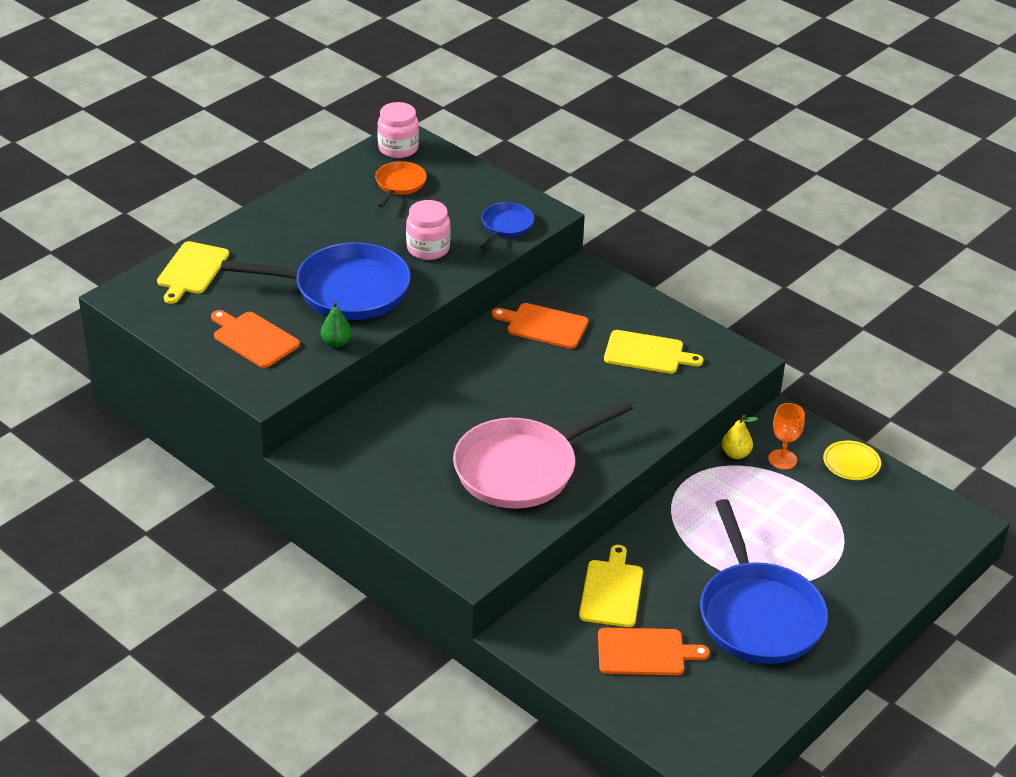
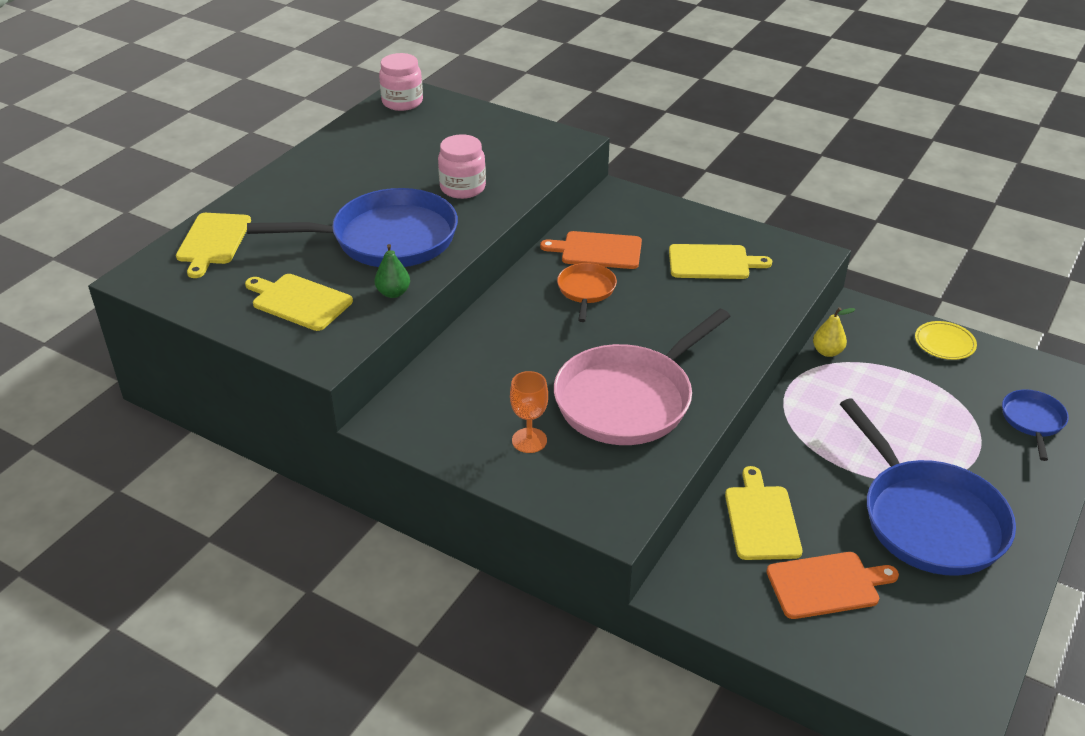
camera: 10 degrees left, 0 degrees up
(254, 338) = (299, 301): orange cutting board -> yellow cutting board
(399, 184) = (414, 133): orange pan -> orange pan (586, 290)
(505, 226) = (535, 157): blue pan -> blue pan (1032, 421)
(782, 459) = (876, 350): orange goblet -> orange goblet (529, 440)

